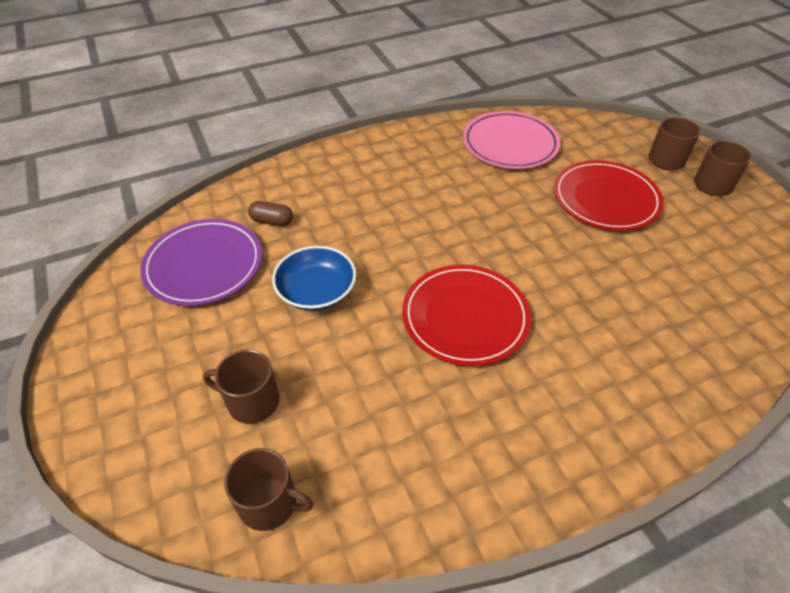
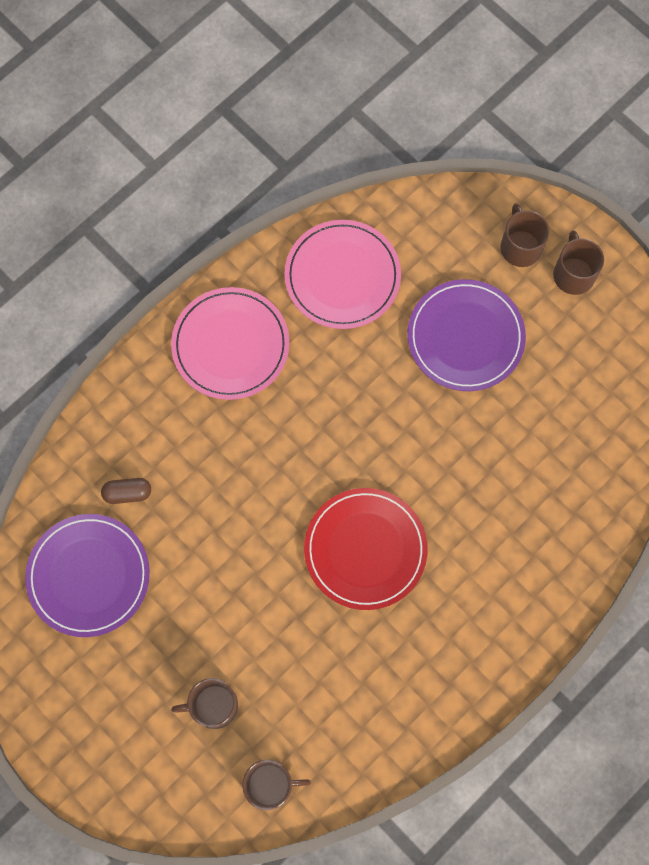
camera: 20 degrees left, 25 degrees up
(316, 291) = (215, 569): blue bowl -> none
(404, 159) = (230, 345): none -> pink plate
(605, 198) = (465, 337): red plate -> purple plate

